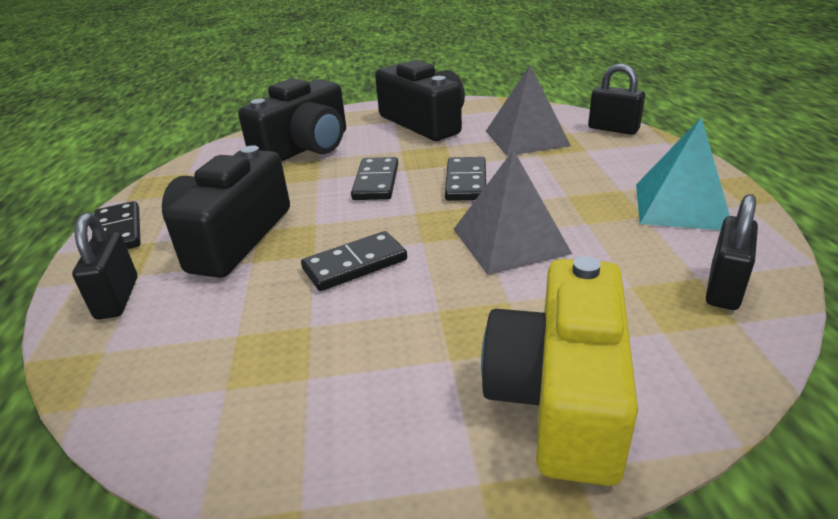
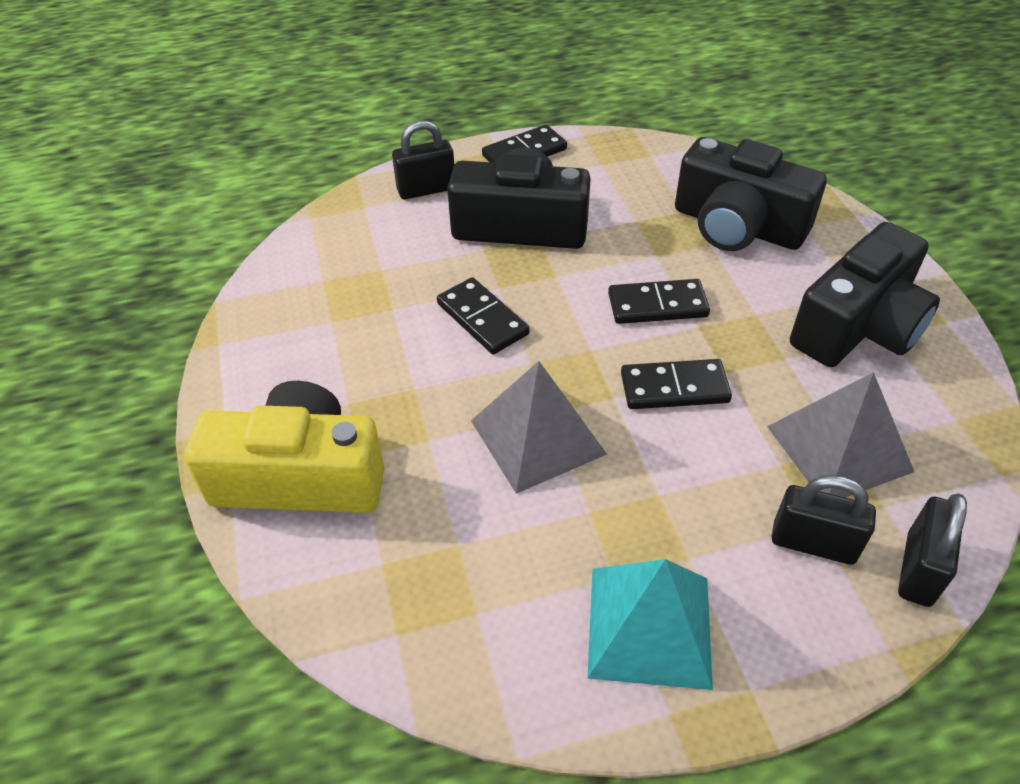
camera: 80 degrees right, 15 degrees up
(724, 288) = (456, 635): black padlock -> black padlock (813, 543)

